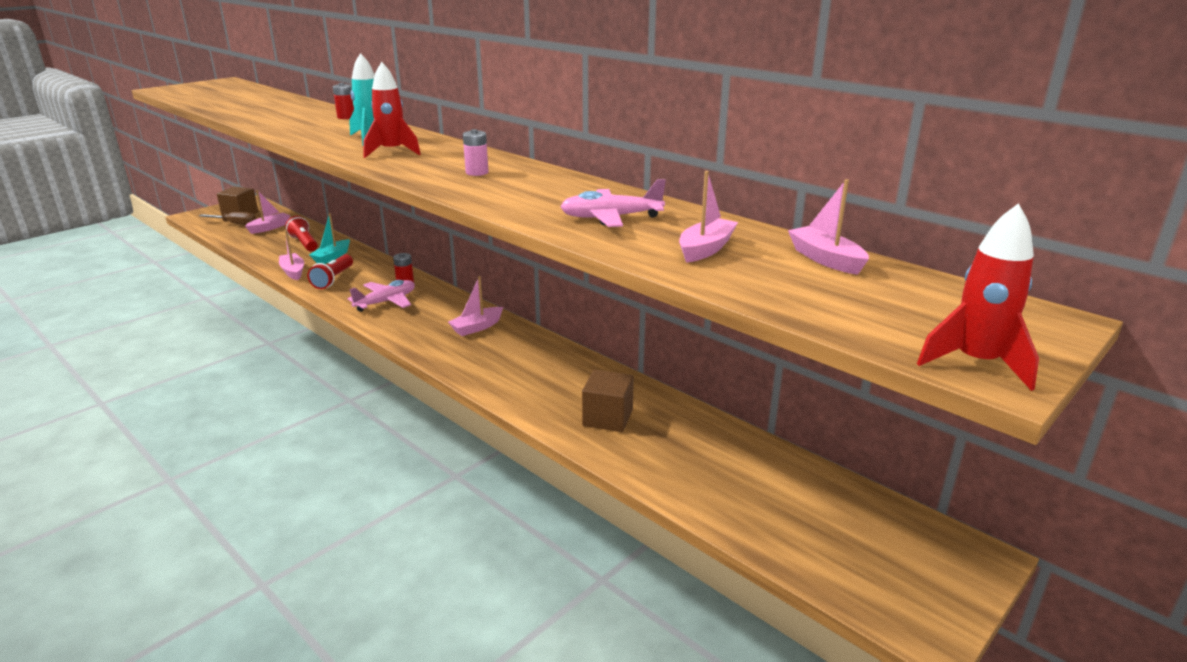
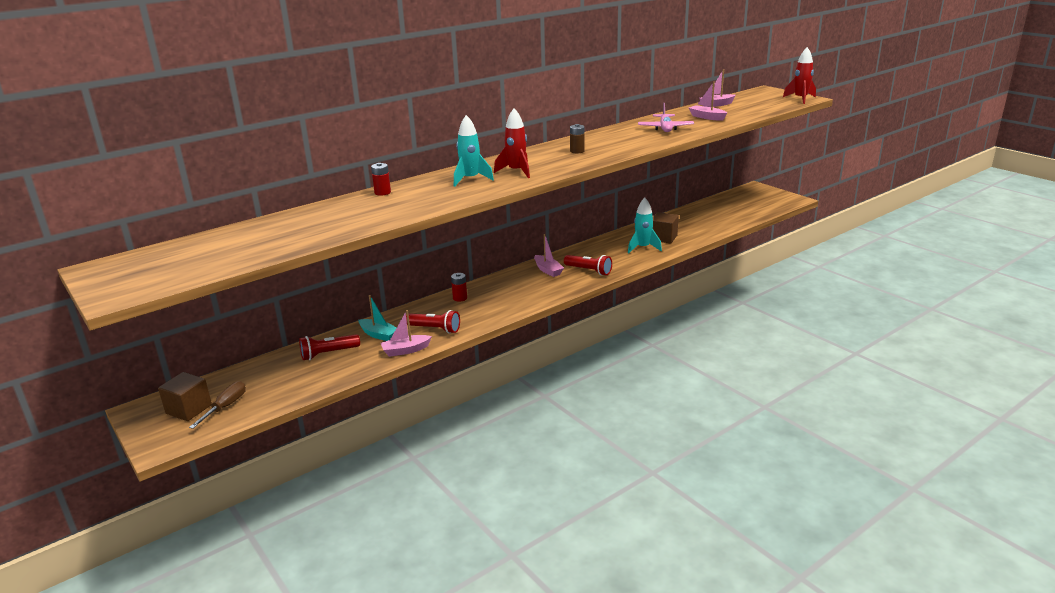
camera: 80 degrees left, 0 degrees up
(269, 228) = (260, 381): pink boat -> none
(386, 302) = (493, 303): pink plane -> none
(472, 356) = (589, 271): none -> red flashlight
(477, 172) = (577, 151): pink battery -> brown battery
(560, 398) = (643, 248): none -> turquoise rocket

